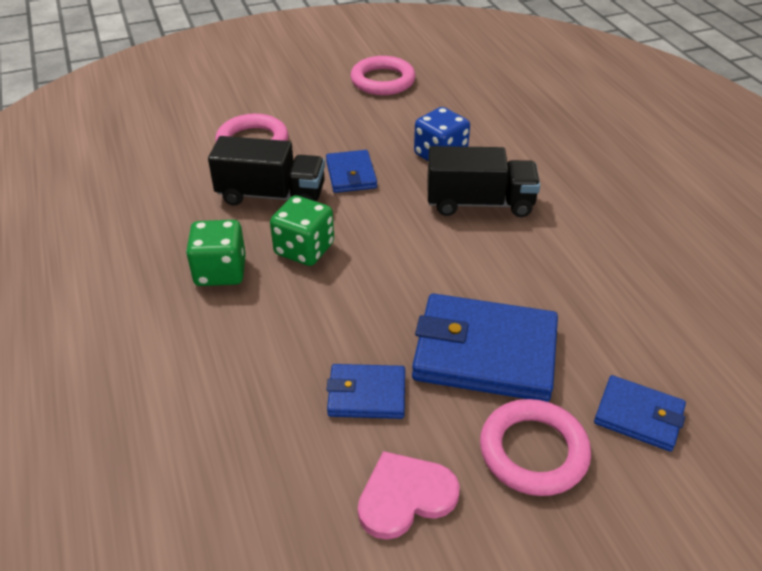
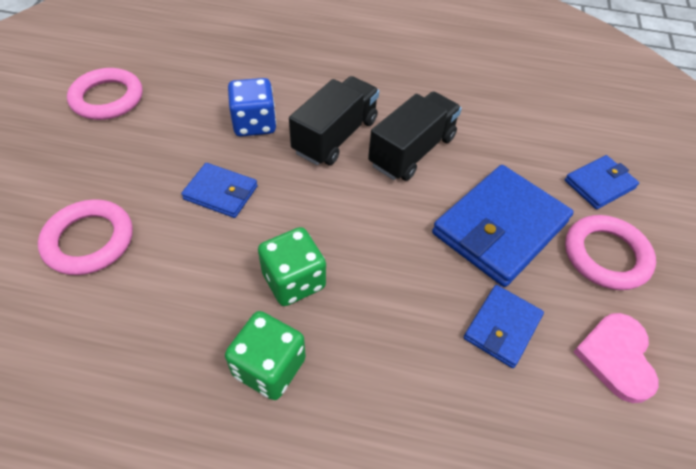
camera: 60 degrees left, 10 degrees up
(271, 195) = (191, 267): black truck -> black truck (412, 151)

